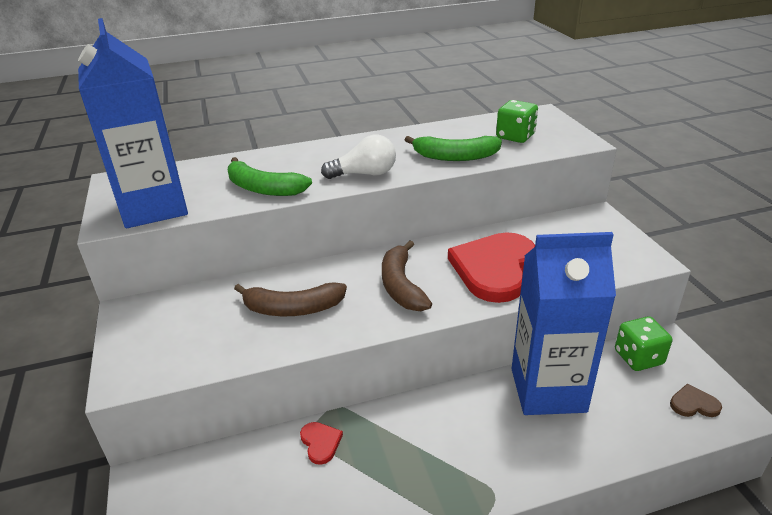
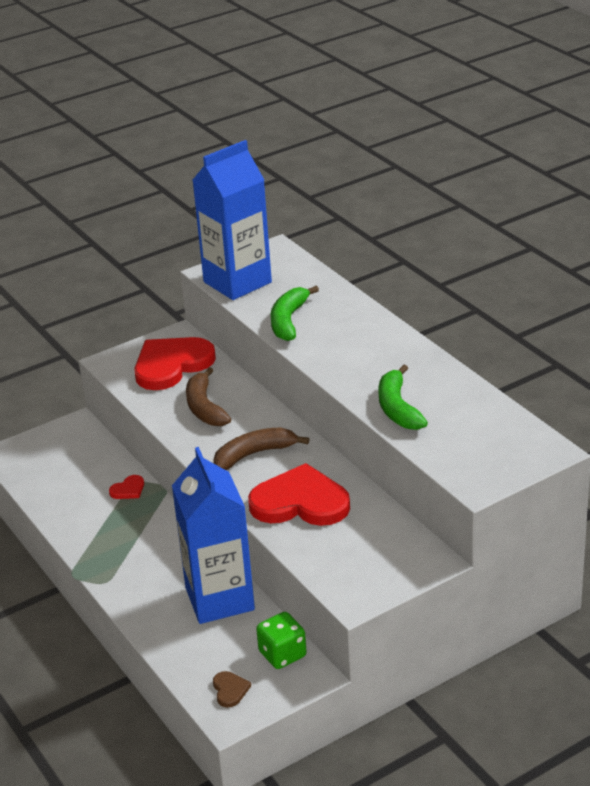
camera: 75 degrees right, 0 degrees up
(185, 323) = (171, 365): none -> red heart
(364, 174) = (337, 364): white light bulb -> none
(515, 136) = (468, 439): green dice -> none

